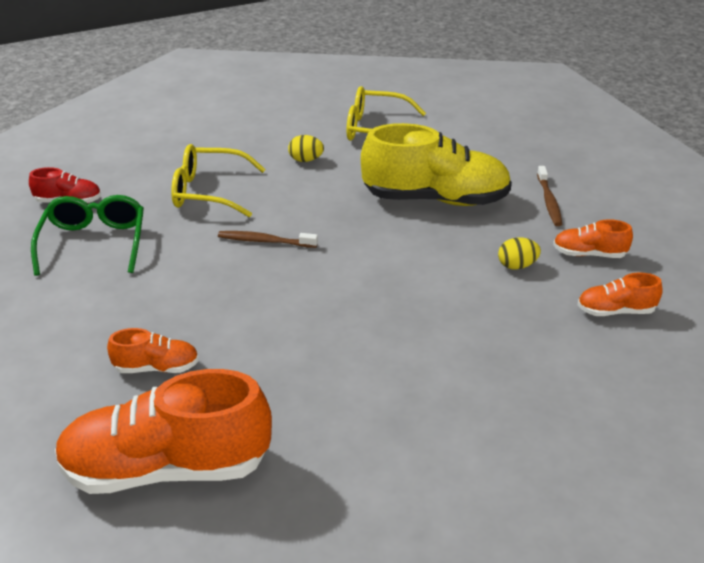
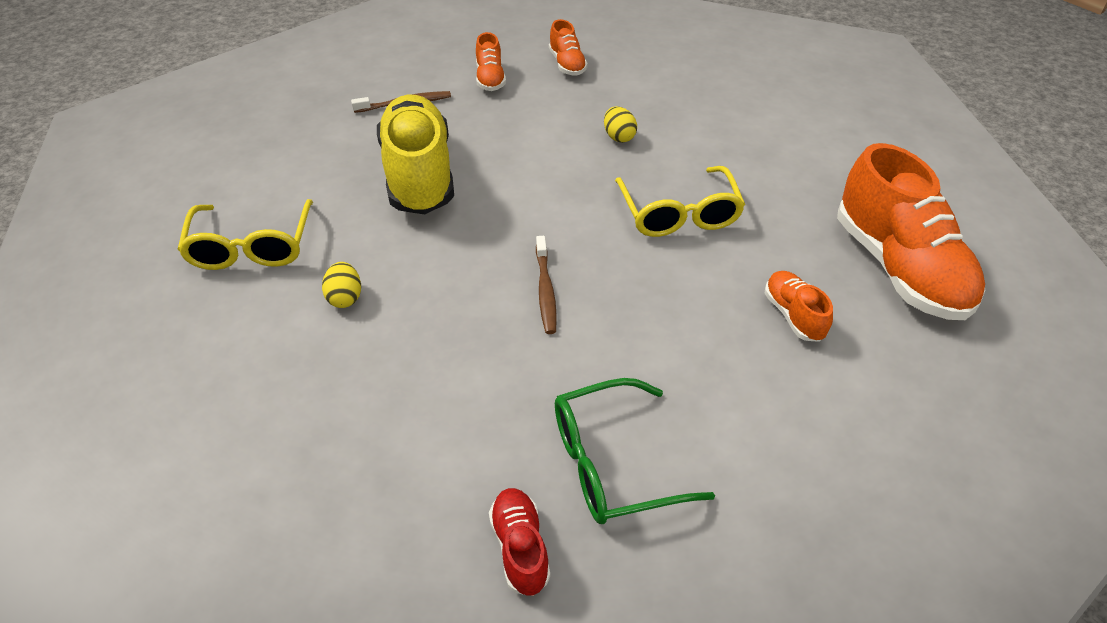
camera: 105 degrees left, 10 degrees up
(208, 192) = (449, 377): yellow glasses -> yellow glasses (679, 214)
(517, 266) = (523, 114): yellow egg -> yellow egg (619, 137)

